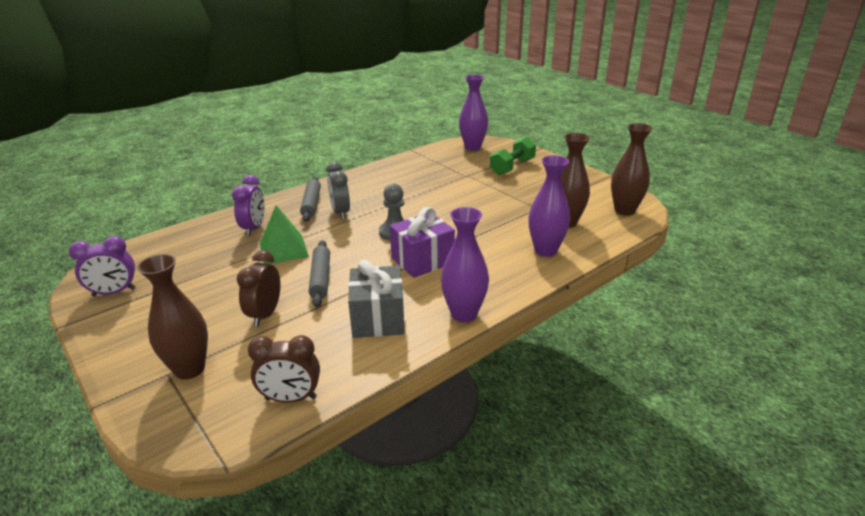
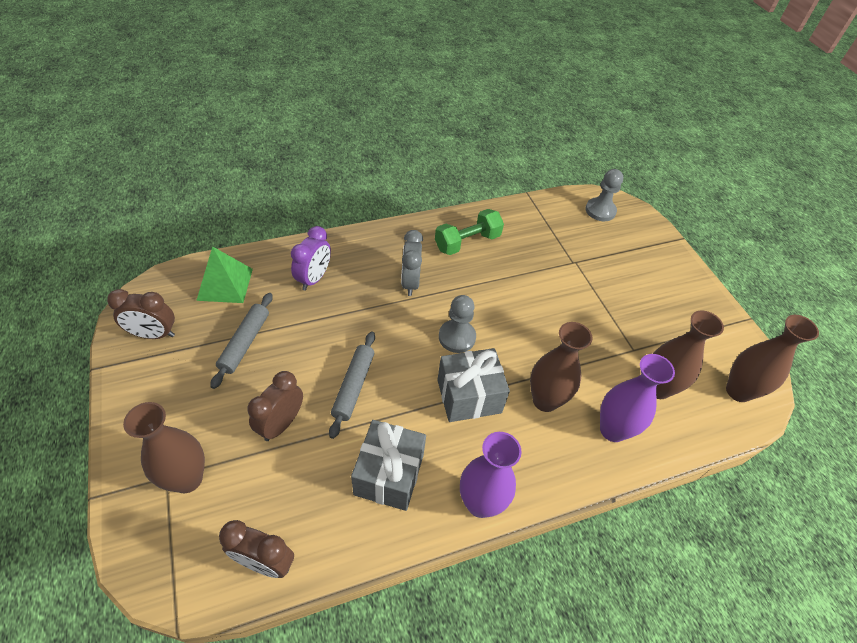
camera: 15 degrees right, 20 degrees up
(114, 292) = (154, 334): purple clock -> brown clock
(283, 250) = (332, 325): green pyramid -> green pyramid (225, 284)
(311, 204) = (385, 256): grey rolling pin -> grey rolling pin (245, 343)
(422, 260) = (469, 396): purple gift -> grey gift
(472, 147) = (600, 211): purple vase -> grey pawn
(485, 248) = (545, 400): none -> brown vase
(512, 167) = (633, 263): green dumbbell -> green dumbbell (467, 242)

